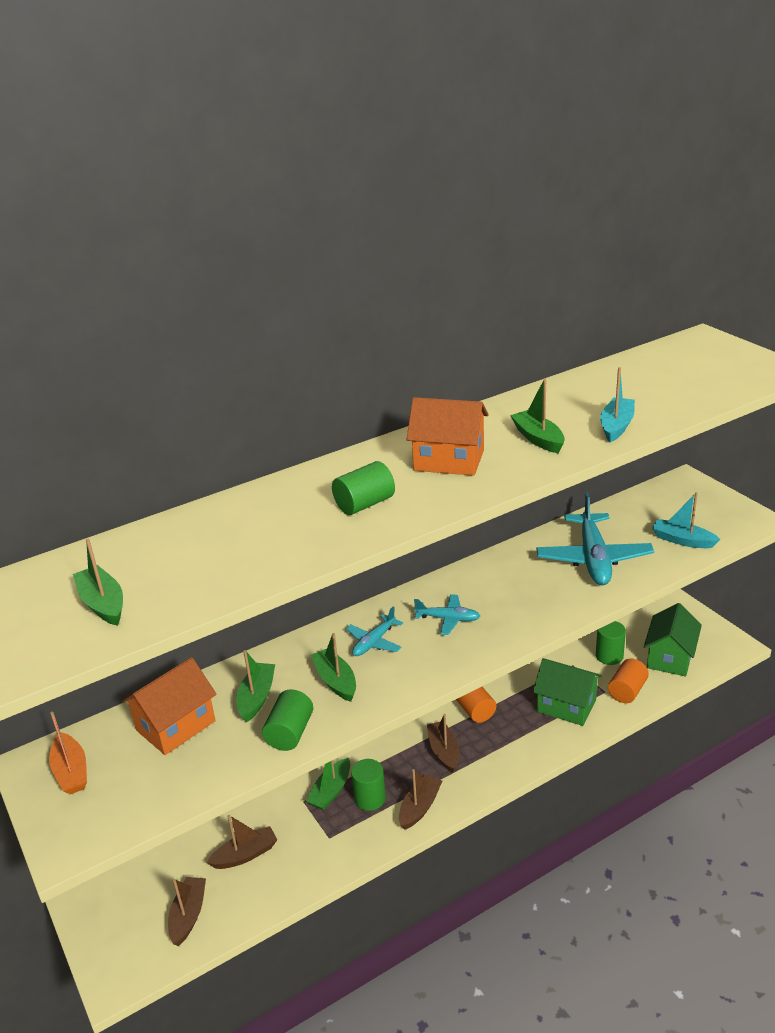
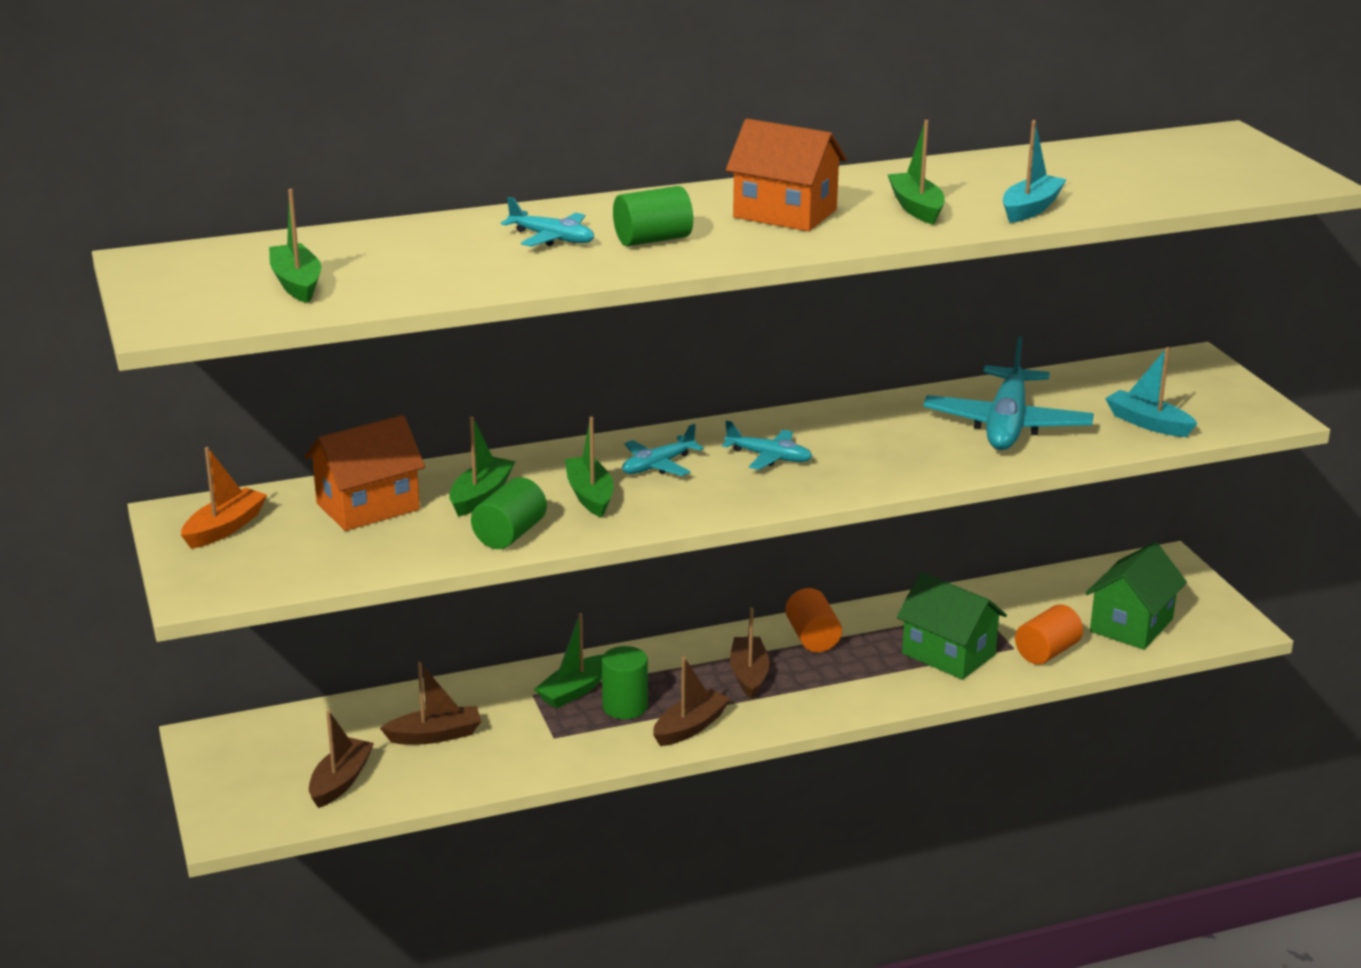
camera: 10 degrees right, 5 degrees down
(71, 771) = (224, 528): orange boat -> orange boat turned 135 degrees counterclockwise
(289, 516) = (552, 238): none -> turquoise plane
(609, 656) = (1040, 609): green cylinder -> none

